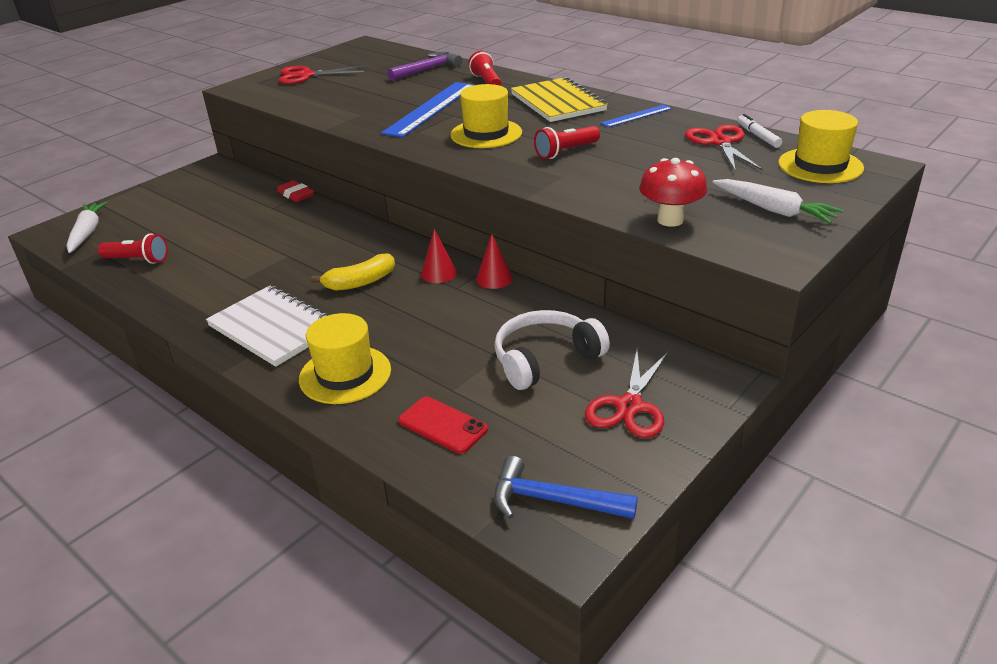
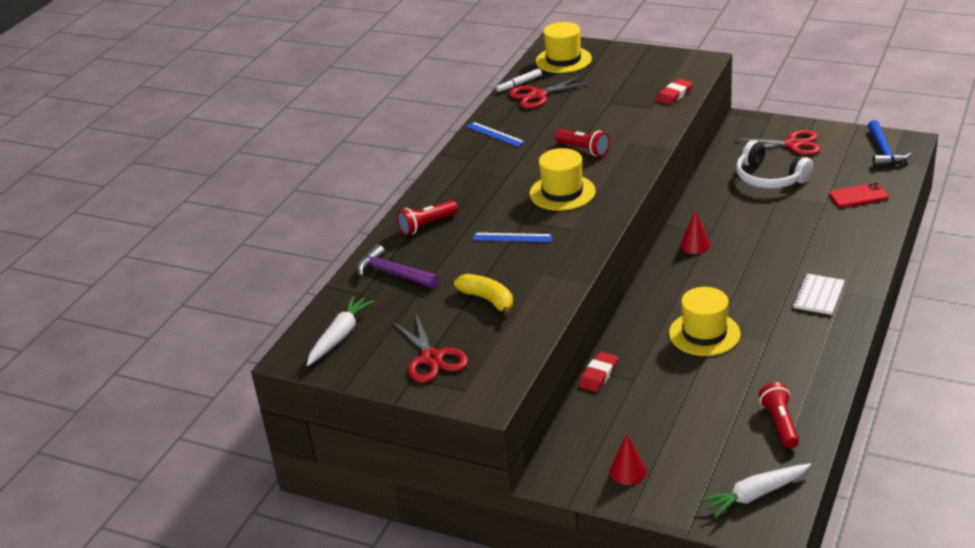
camera: 105 degrees left, 0 degrees up
(273, 328) = (818, 296): white notebook -> white notebook, size x0.60
(345, 374) = (843, 245): yellow hat -> yellow hat (704, 333)
(360, 282) = (731, 277): yellow banana -> yellow banana (488, 300)
(431, 108) = (512, 237): blue ruler -> blue ruler, size x0.52
(443, 425) = (858, 196): red phone -> red phone turned 60 degrees clockwise
(494, 278) = (687, 219): red cone -> red cone (628, 471)
(557, 102) = (474, 175): yellow notebook -> none
(670, 220) = (674, 95): red mushroom -> red eraser
(774, 210) = (640, 67): white carrot -> white carrot (340, 336)

